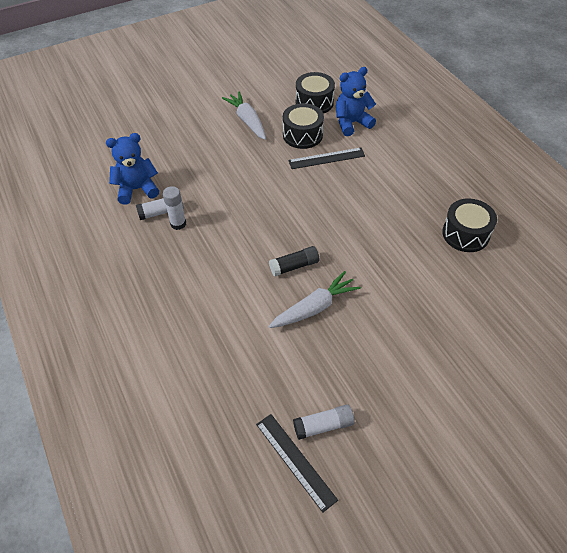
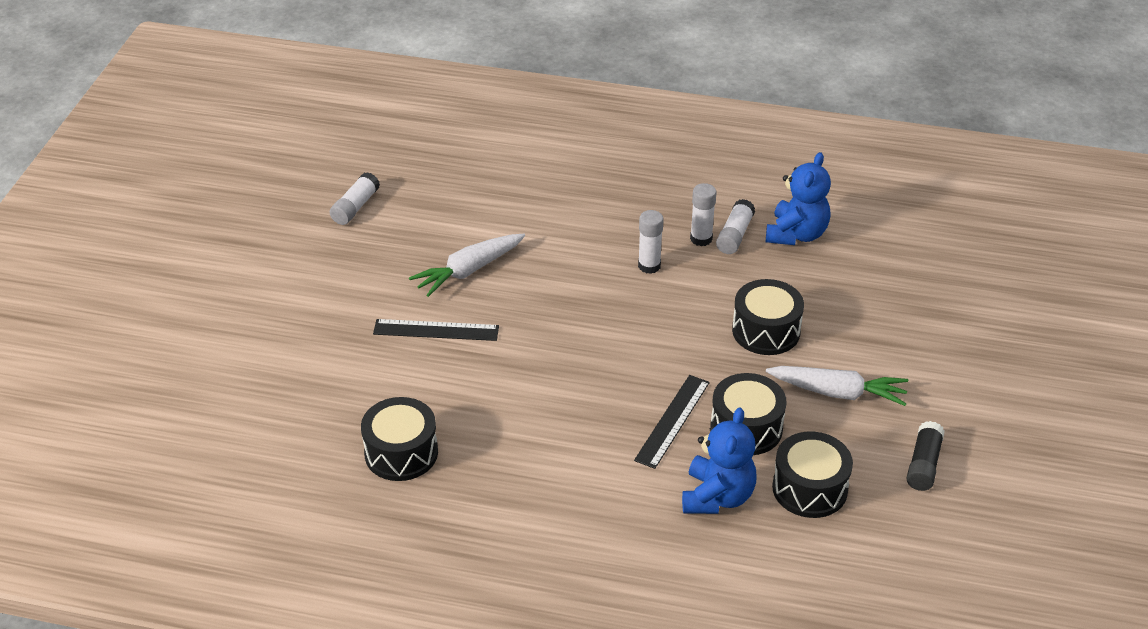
camera: 130 degrees right, 10 degrees down
(224, 230) = (649, 266): none -> white glue stick
(230, 161) = (766, 331): none -> black drum
(294, 266) = (536, 287): black glue stick -> black glue stick (923, 464)
(295, 461) = (351, 177): black ruler -> black ruler (436, 330)
(314, 307) = (469, 271): white carrot -> white carrot turned 45 degrees clockwise

